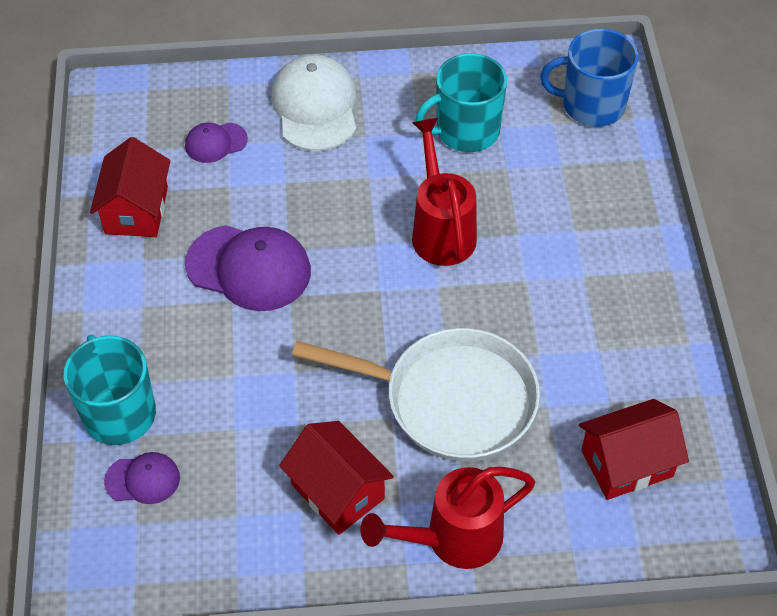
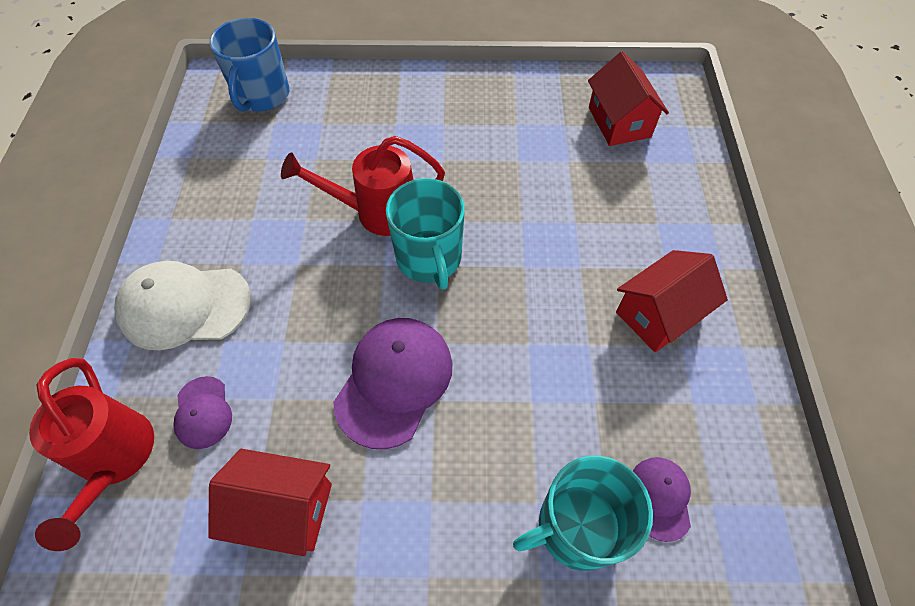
camera: 85 degrees left, 5 degrees up
(450, 400) = (562, 223): white pan -> none
(454, 539) = (695, 233): red watering can -> red watering can (116, 459)
(466, 131) = (262, 182): turquoise mug -> turquoise mug (429, 258)

